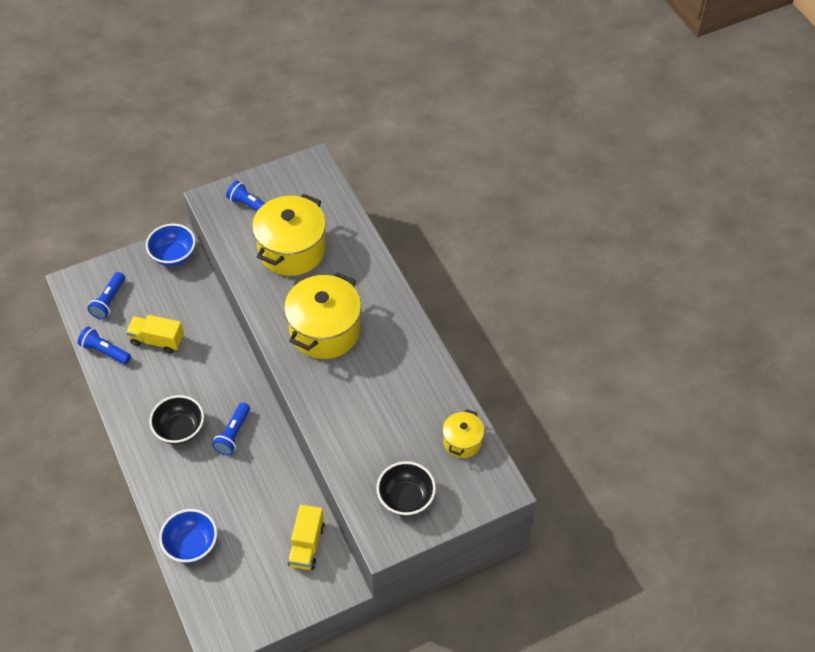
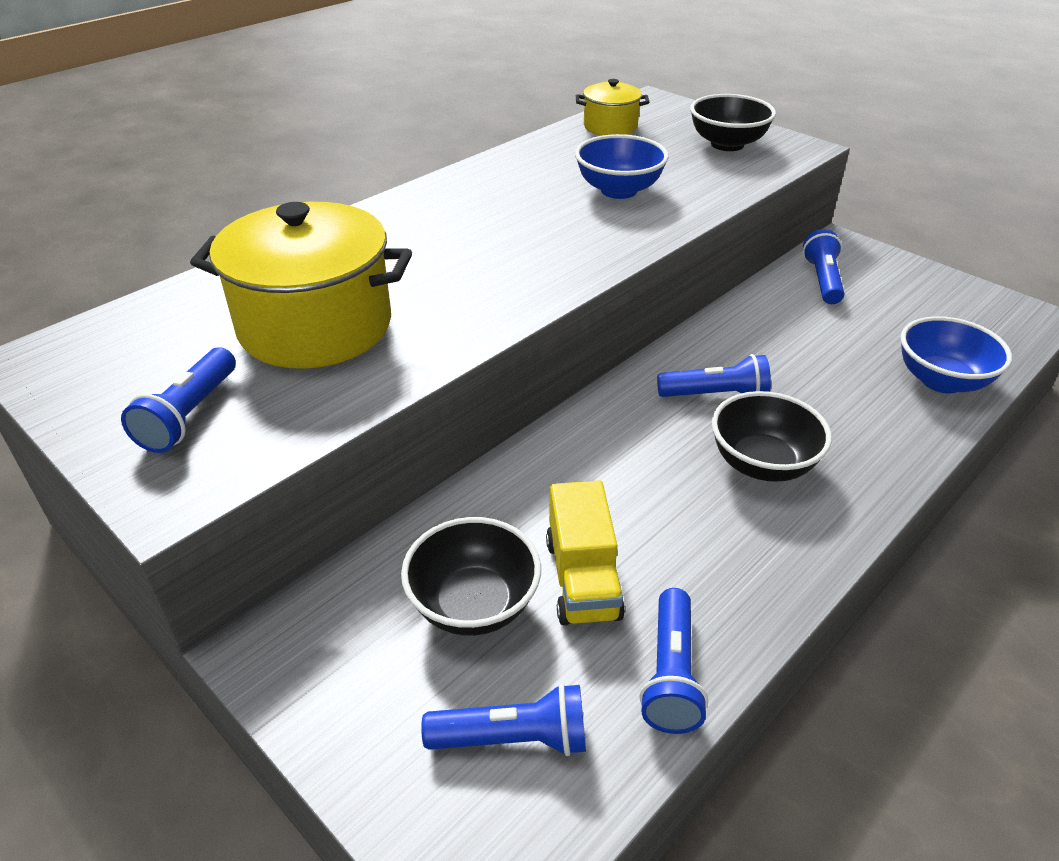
camera: 110 degrees left, 15 degrees down
(164, 304) = (474, 605): none -> black bowl
(173, 255) = (309, 646): blue bowl -> blue bowl (618, 190)
(306, 545) = (822, 280): yellow truck -> blue flashlight
(325, 331) = (496, 251): yellow pot -> none

